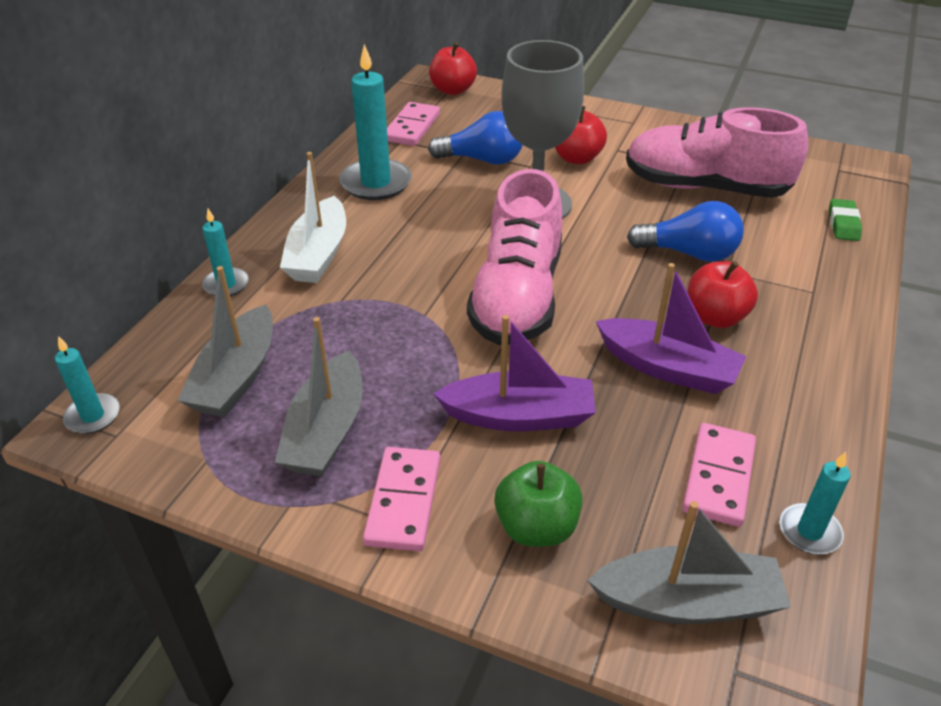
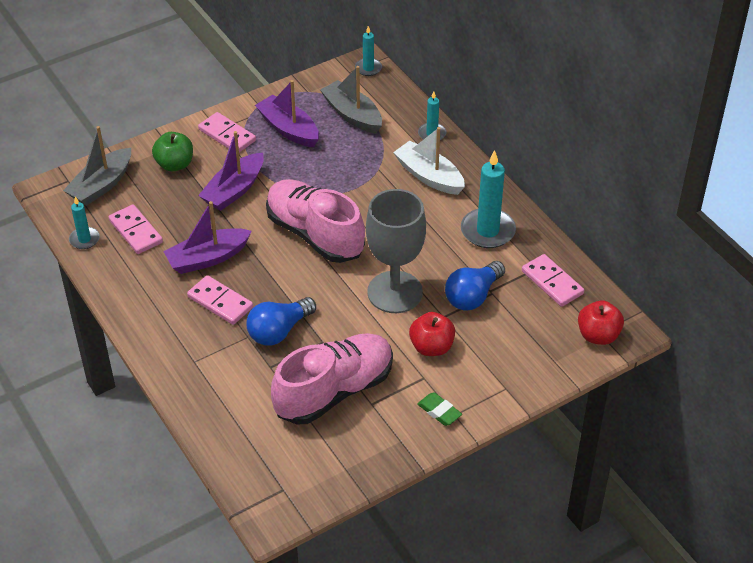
camera: 125 degrees right, 5 degrees up
(326, 431) = (288, 129): grey boat -> purple boat
(715, 317) = (220, 302): red apple -> pink domino
(843, 224) = (229, 432): green eraser -> green eraser (439, 411)

